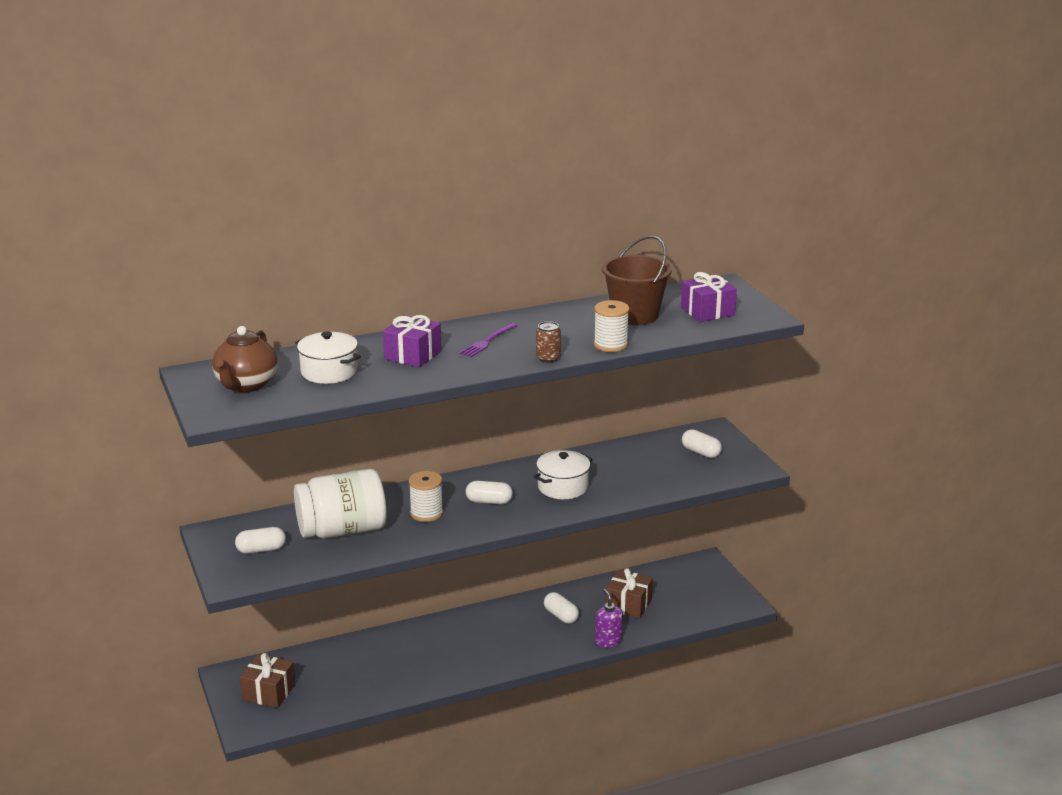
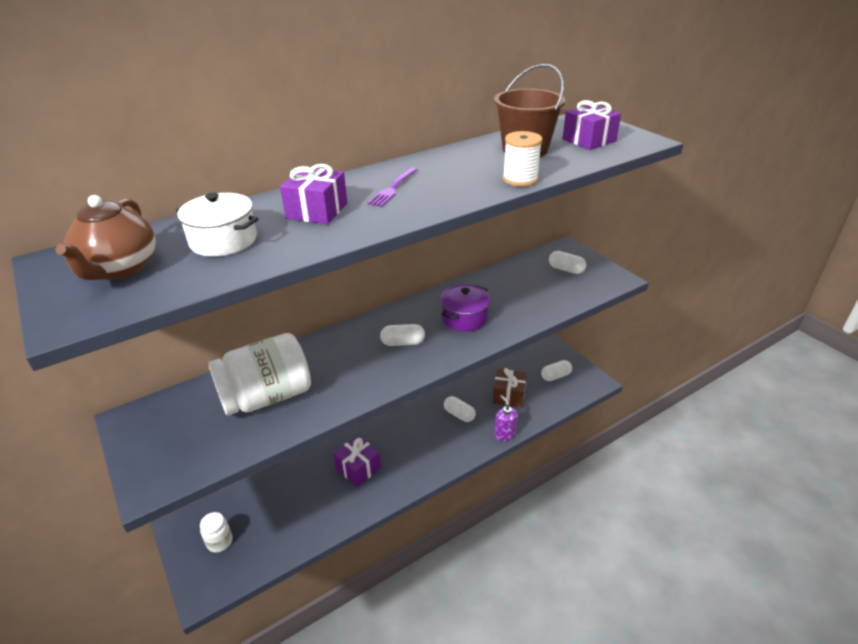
camera: 10 degrees left, 10 degrees up
(261, 550) = (183, 434): white capsule -> white capsule (555, 376)
(268, 692) = (220, 542): brown gift -> white jar
(426, 513) = (347, 364): white spool -> none
(428, 650) = (358, 468): none -> purple gift
(548, 358) = (464, 199): brown can -> none
(563, 487) = (464, 318): white pot -> purple pot

